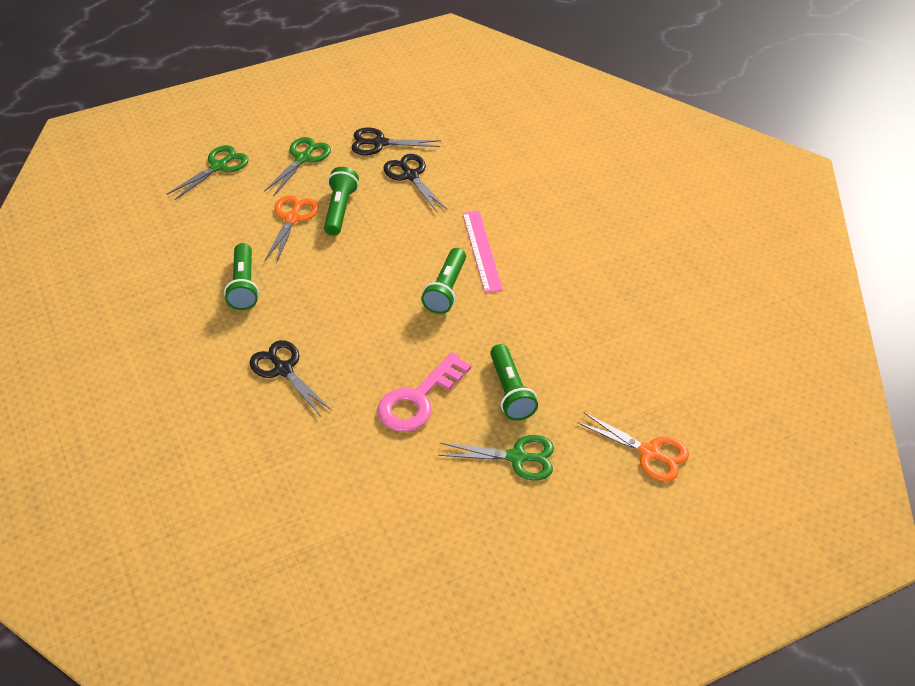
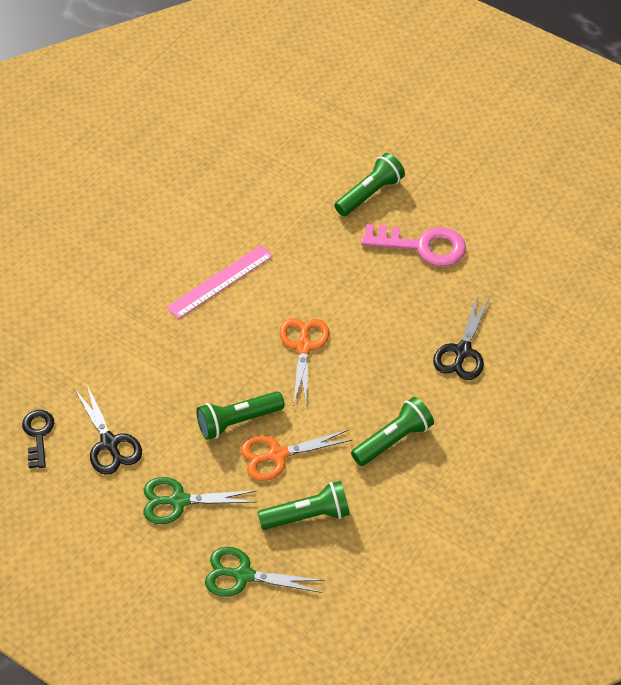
camera: 120 degrees left, 5 degrees up
(410, 176) = (147, 388): black scissors -> none
(416, 115) = (38, 435): none -> black key
(446, 290) = (288, 284): green flashlight -> green flashlight (307, 515)
(517, 457) = (429, 164): green scissors -> none
(649, 453) = (366, 95): orange scissors -> orange scissors (303, 347)

